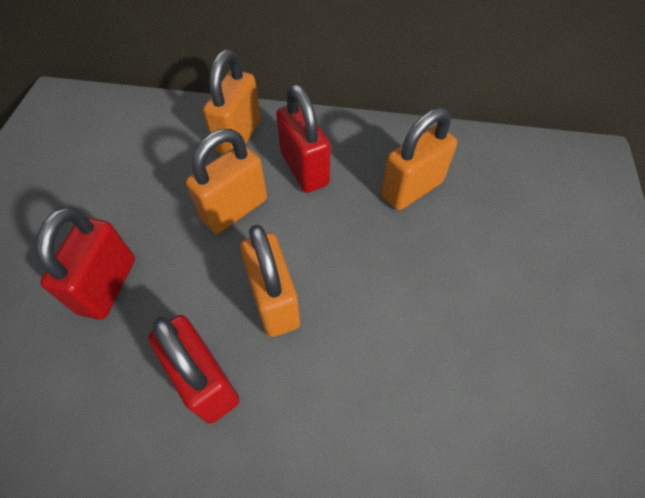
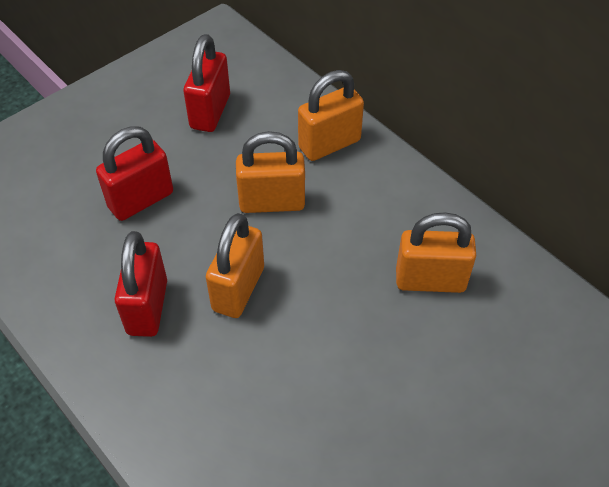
camera: 40 degrees right, 5 degrees down
(304, 169) = (356, 205): red padlock -> red padlock (210, 112)

